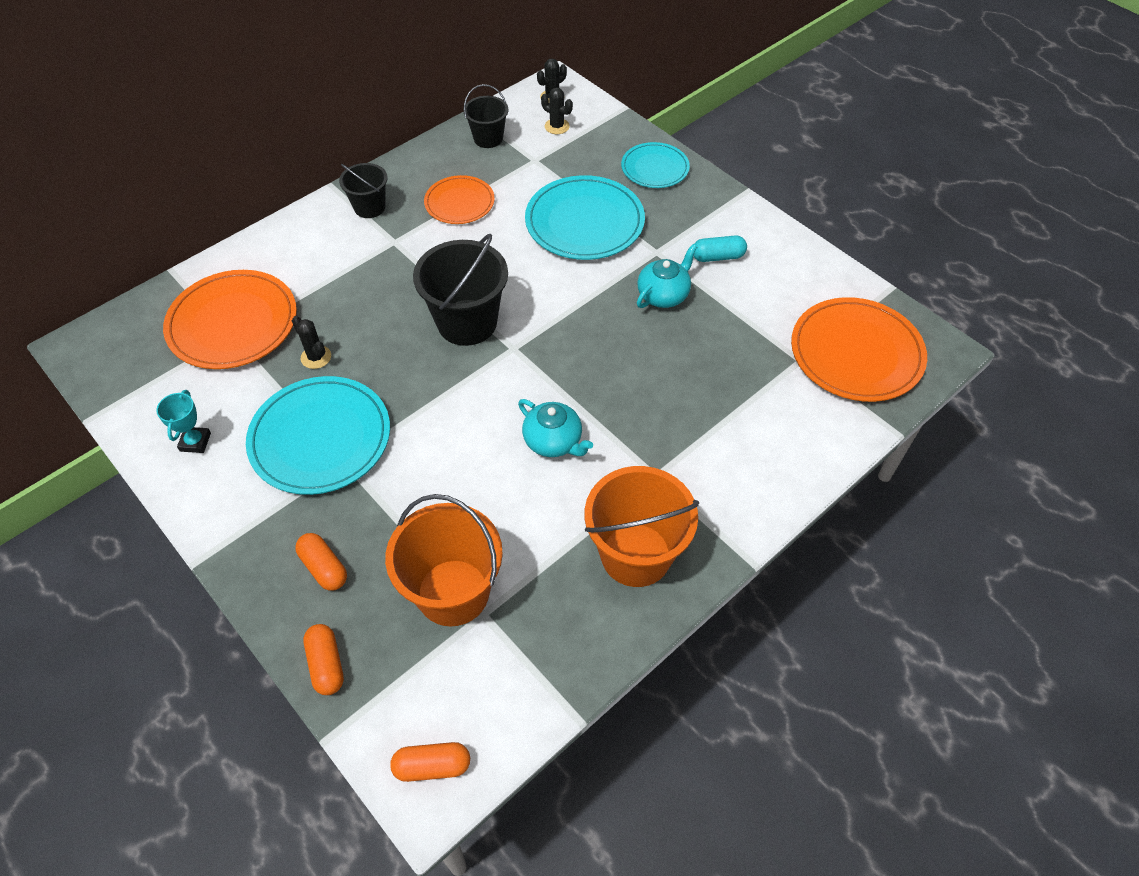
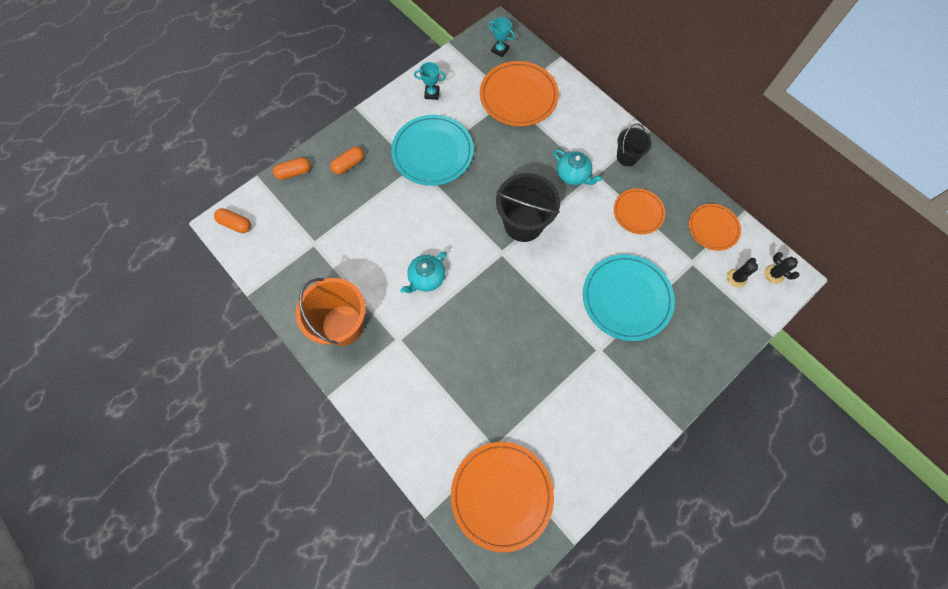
camera: 90 degrees right, 15 degrees up
(129, 345) = (500, 50): none -> turquoise trophy
(316, 357) = (492, 142): black cactus -> none
(432, 766) = (235, 224): orange capsule -> orange capsule turned 60 degrees counterclockwise
(453, 592) = (328, 227): orange bucket -> none
(488, 138) = (713, 228): black bucket -> orange plate
(655, 168) = (696, 353): turquoise plate -> none
(663, 295) = (554, 353): turquoise teapot -> turquoise teapot (573, 175)
(718, 257) = (597, 397): turquoise capsule -> none

